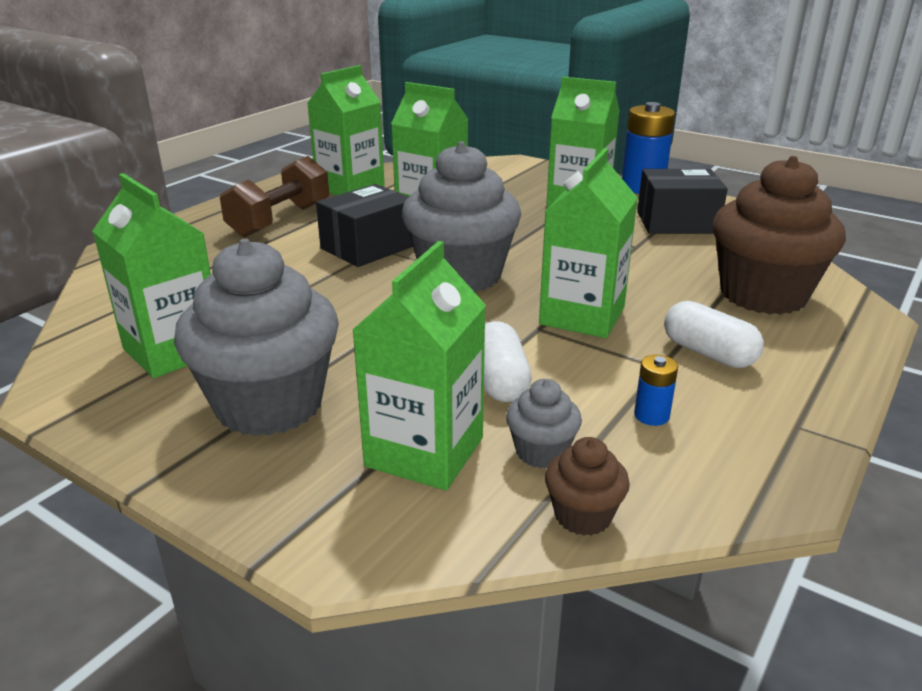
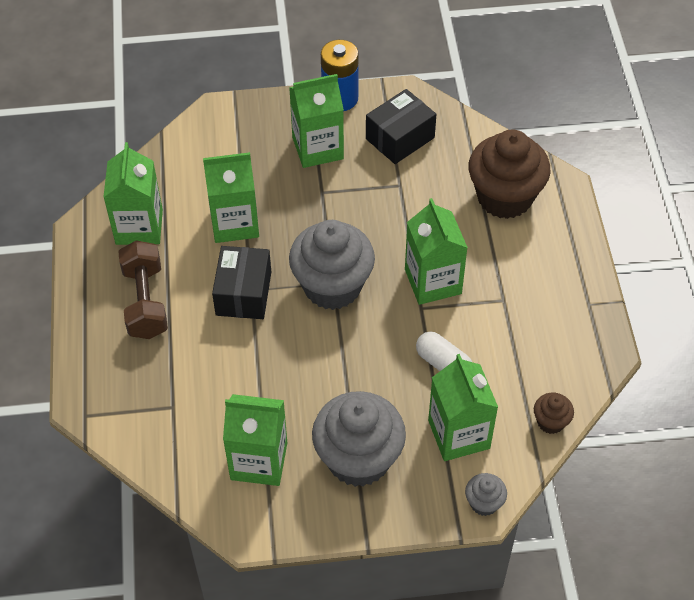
camera: 40 degrees left, 25 degrees up
(541, 452) = (504, 398): grey cupcake -> grey cupcake (484, 503)
(651, 415) = (528, 340): blue battery -> none
(708, 353) = (517, 273): white capsule -> none

